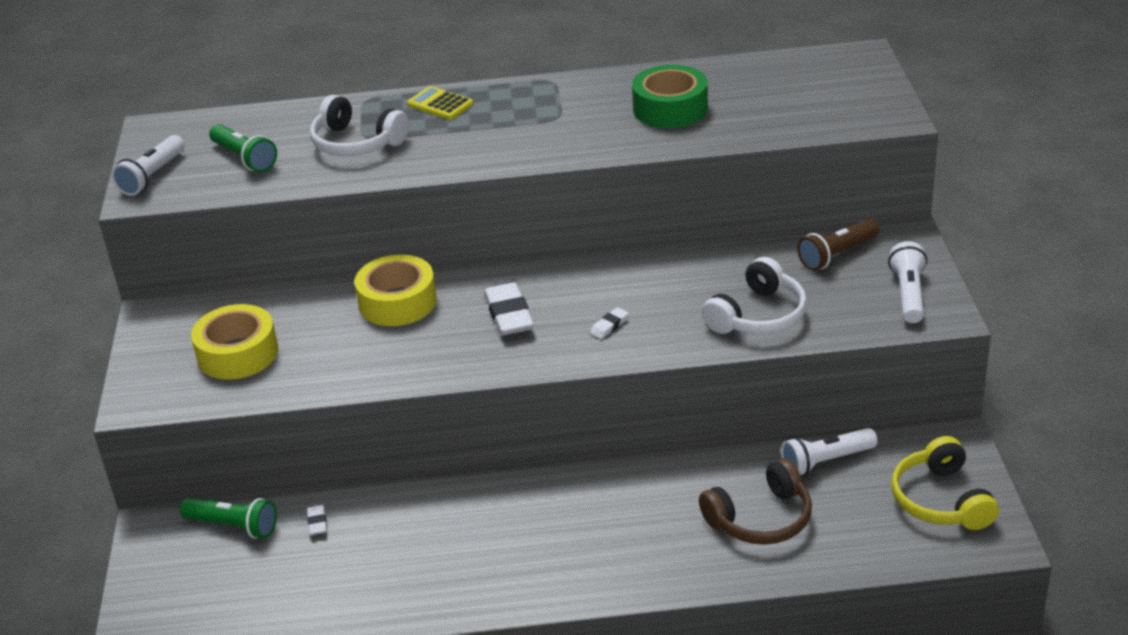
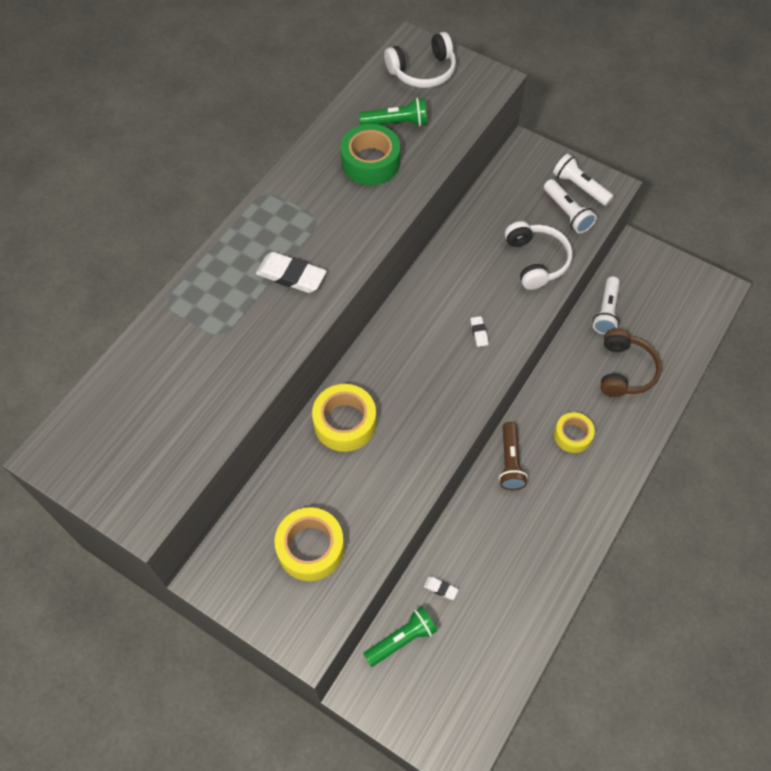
camera: 55 degrees left, 25 degrees up
(152, 176) = (122, 493): white flashlight -> white flashlight (567, 213)
(244, 158) = (165, 421): green flashlight -> green flashlight (396, 123)
(356, 143) = (222, 343): white headphones -> white headphones (423, 71)
(440, 104) = (225, 267): yellow calculator -> none
(509, 315) = (418, 373): white eraser -> white eraser (291, 275)
(617, 522) = (572, 435): none -> yellow tape
(837, 254) = (515, 188): brown flashlight -> brown flashlight (510, 462)
(940, 500) = (674, 289): yellow headphones -> none

